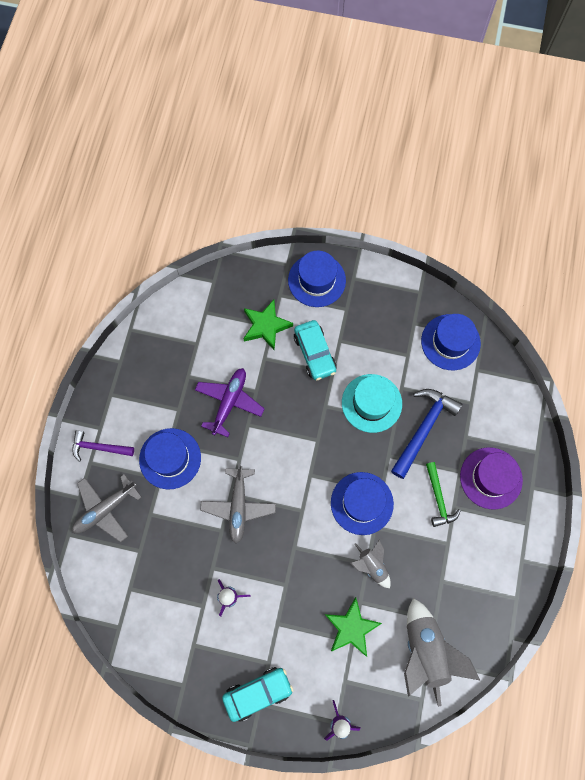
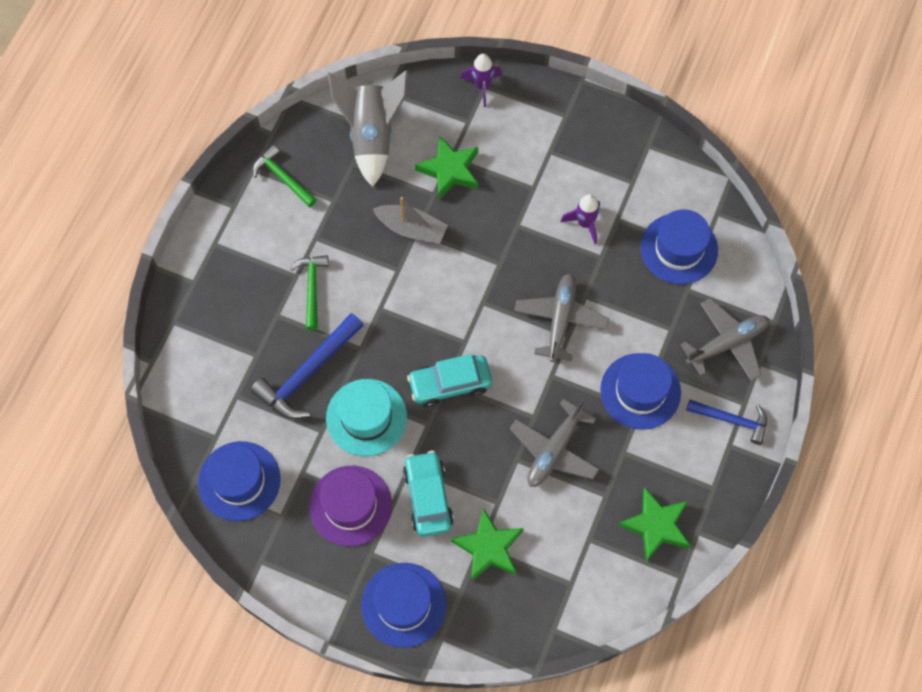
camera: 170 degrees left, 5 degrees down
(99, 447) = (731, 420): purple hammer -> blue hammer
(150, 360) = (656, 525): none -> green star
(229, 402) = (554, 450): purple plane -> grey plane
(258, 693) = (566, 126): turquoise car -> turquoise car (450, 384)
(362, 503) = (407, 298): blue hat -> blue hat (679, 249)
(371, 565) = (411, 229): grey rocket -> grey boat
(489, 594) = (283, 178): none -> green hammer
(491, 478) = (241, 301): purple hat -> purple hat (350, 505)

